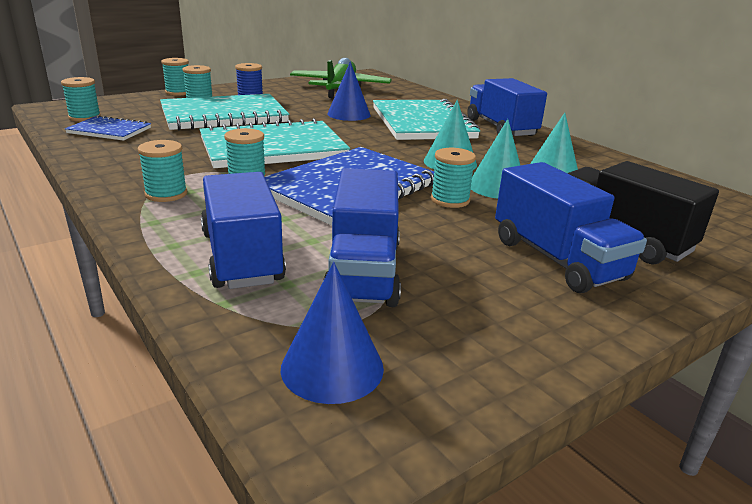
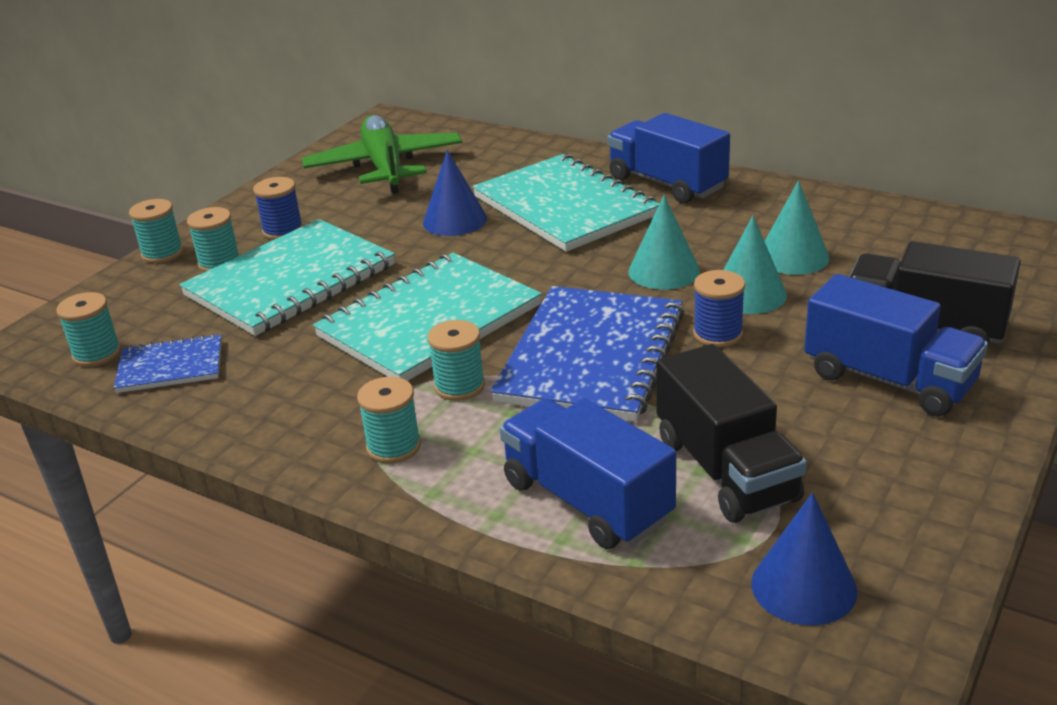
camera: 20 degrees left, 5 degrees up
(363, 272) = (725, 470): blue truck -> black truck
(450, 200) = (718, 334): turquoise spool -> blue spool

